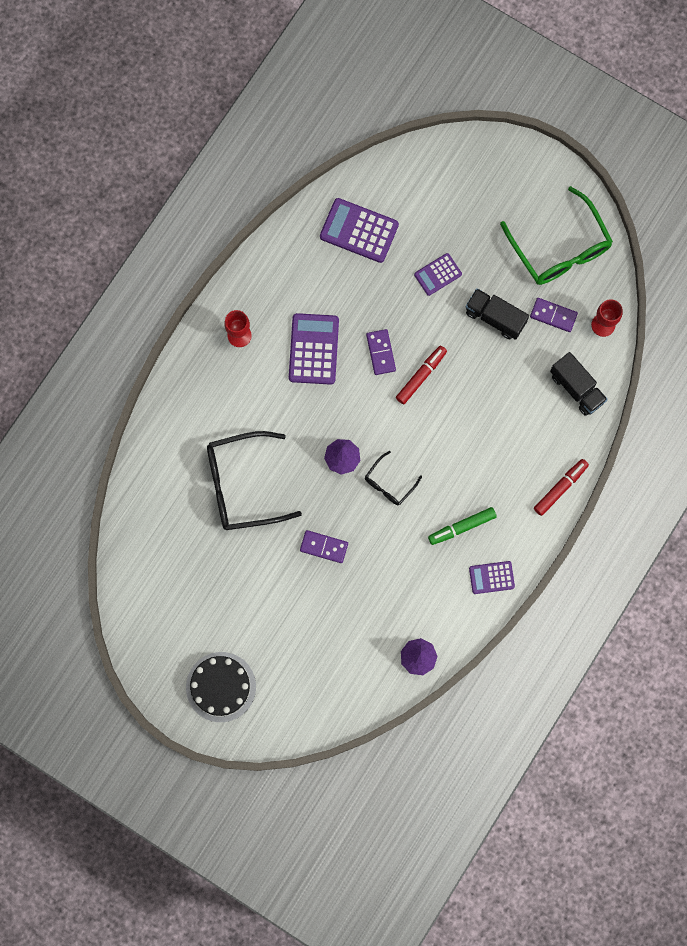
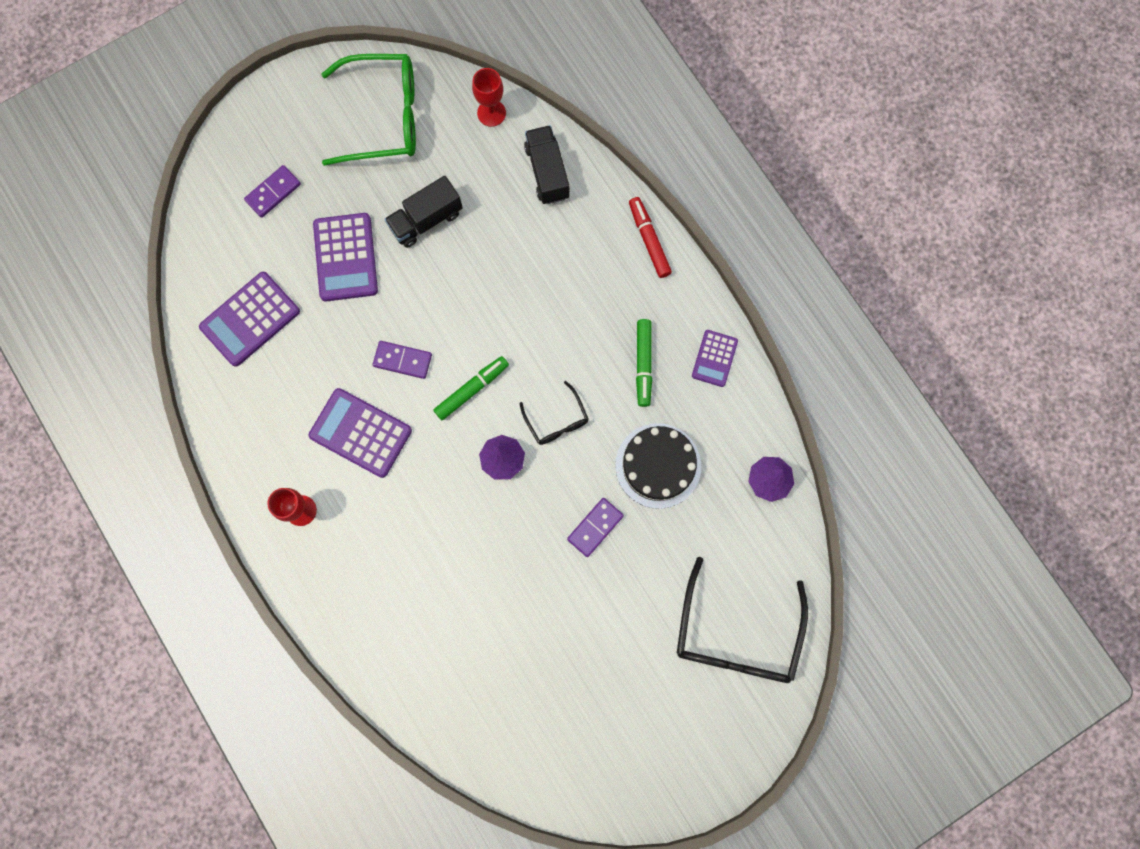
camera: 65 degrees left, 0 degrees up
(221, 687) = (704, 723): black cake -> black cake (658, 465)
(243, 485) = (479, 587): black glasses -> black glasses (736, 633)
(383, 412) = (472, 389): none -> green marker
(421, 376) = (451, 329): red marker -> none
(438, 274) = (346, 257): purple calculator -> purple calculator, size x1.68
(553, 315) = (455, 158): purple domino -> purple domino (273, 192)
(576, 388) = (547, 172): black truck -> black truck turned 90 degrees counterclockwise

